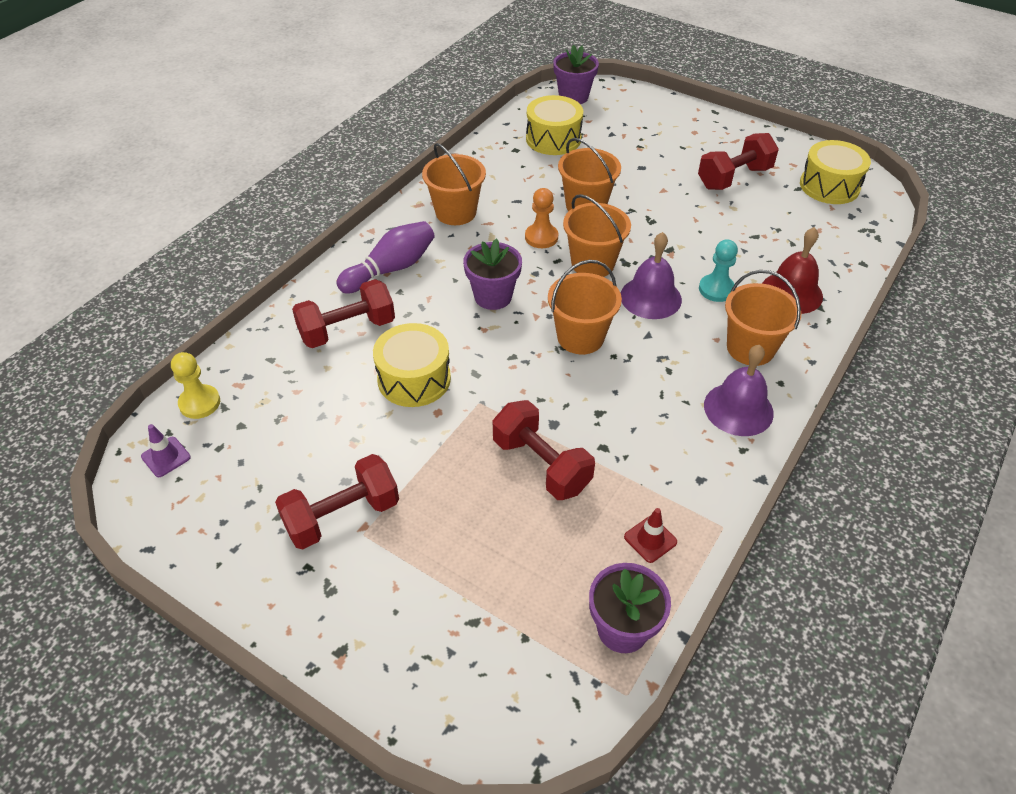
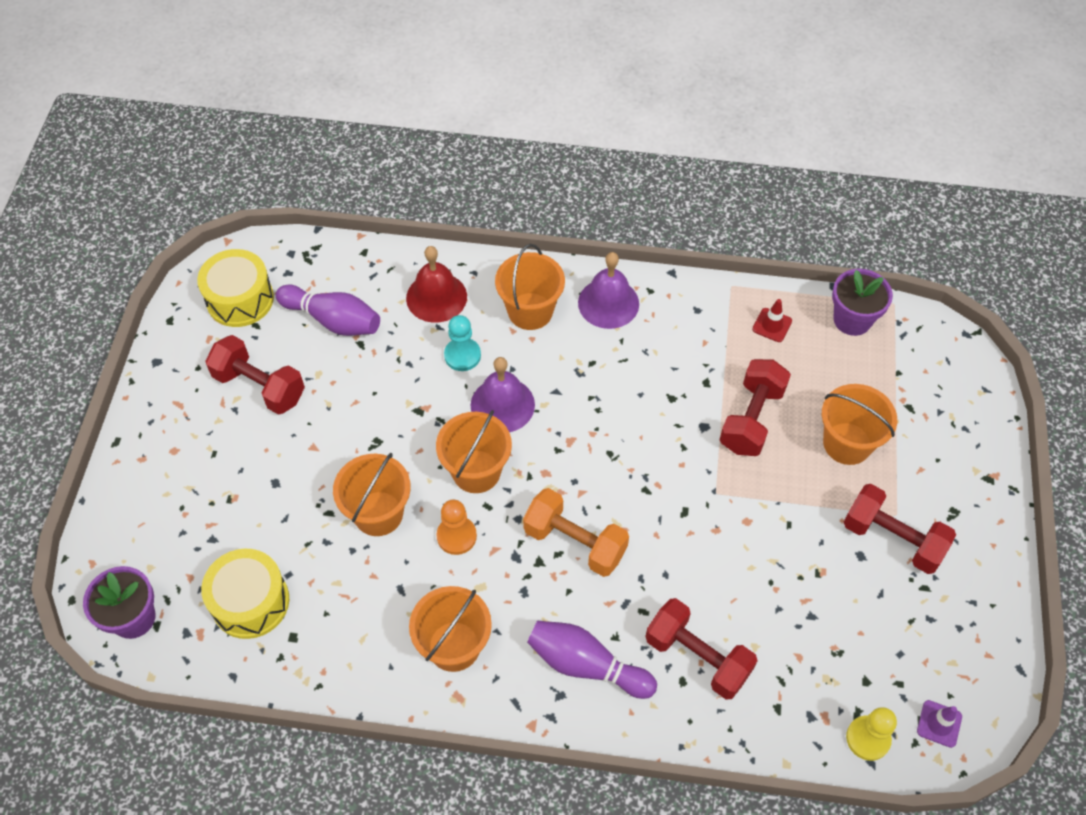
camera: 115 degrees left, 10 degrees up
(414, 379) = (722, 560): yellow drum -> none
(493, 296) = (575, 542): purple flower pot -> orange dumbbell
(580, 337) = (589, 444): orange bucket -> orange bucket (847, 443)
(787, 227) = (333, 320): none -> purple bowling pin

